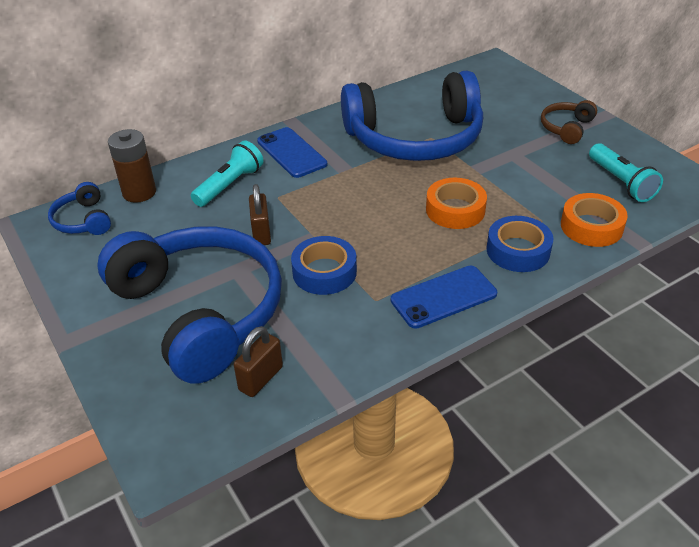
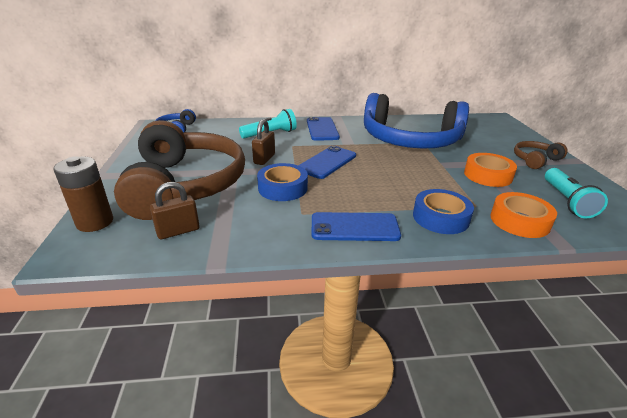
camera: 25 degrees right, 10 degrees down
(139, 192) = (218, 125): brown battery -> brown battery (95, 222)
(201, 311) = (186, 184): blue headphones -> brown headphones
(344, 211) = (327, 162): none -> blue phone
(455, 210) = (408, 181): orange tape -> orange tape (487, 175)

